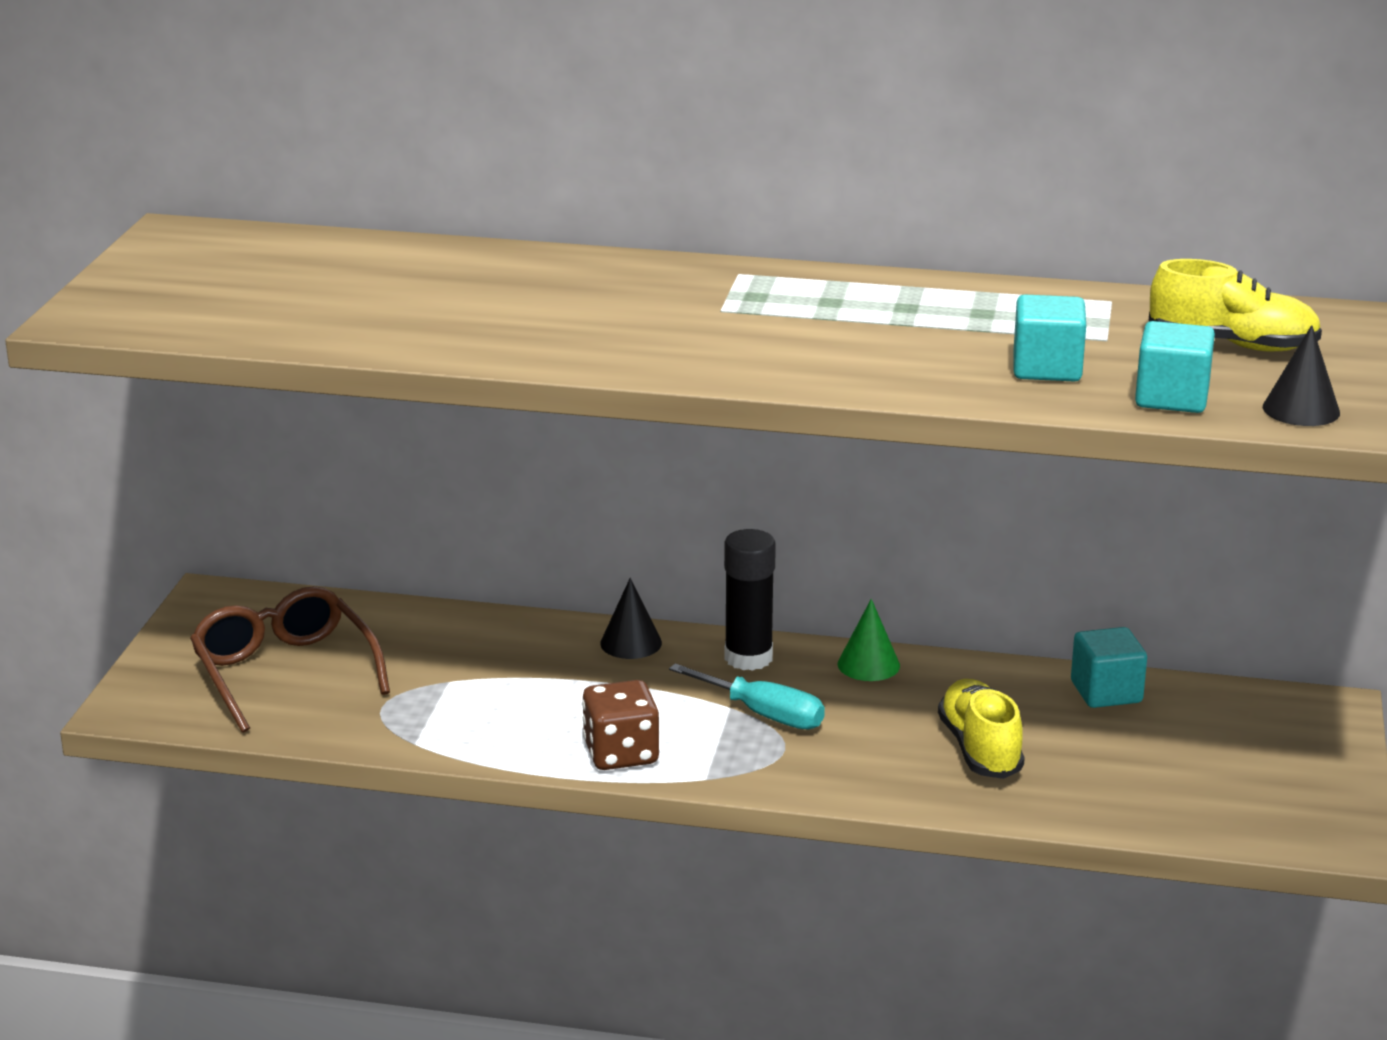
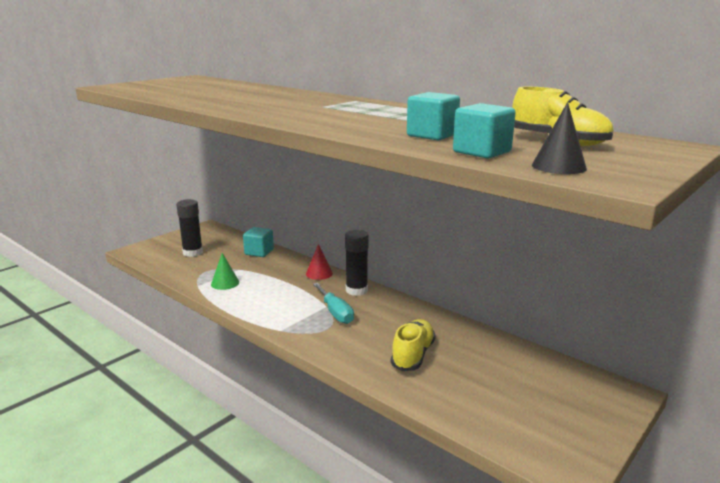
camera: 30 degrees right, 5 degrees down
(284, 672) = (193, 252): brown glasses -> black glue stick
(621, 754) = (261, 311): brown dice -> none
(631, 643) = (319, 273): black cone -> red cone
(868, 664) = (403, 306): green cone -> green cone (225, 283)
(1106, 692) = (503, 348): turquoise cube -> turquoise cube (259, 252)

